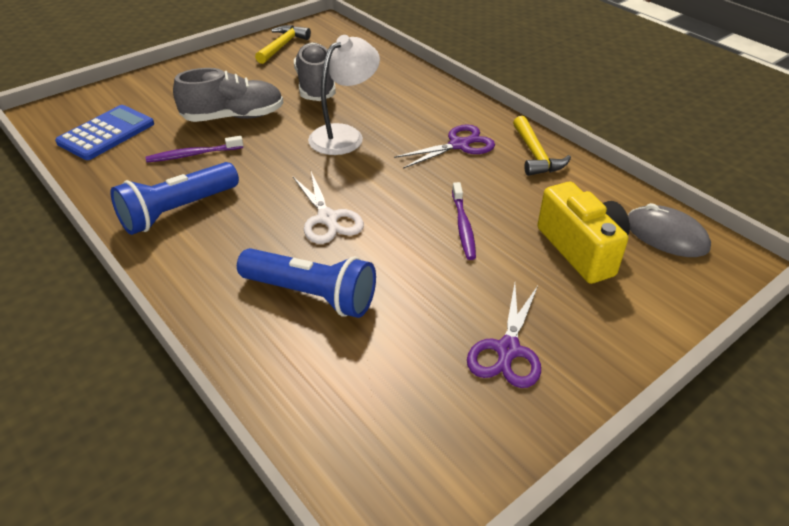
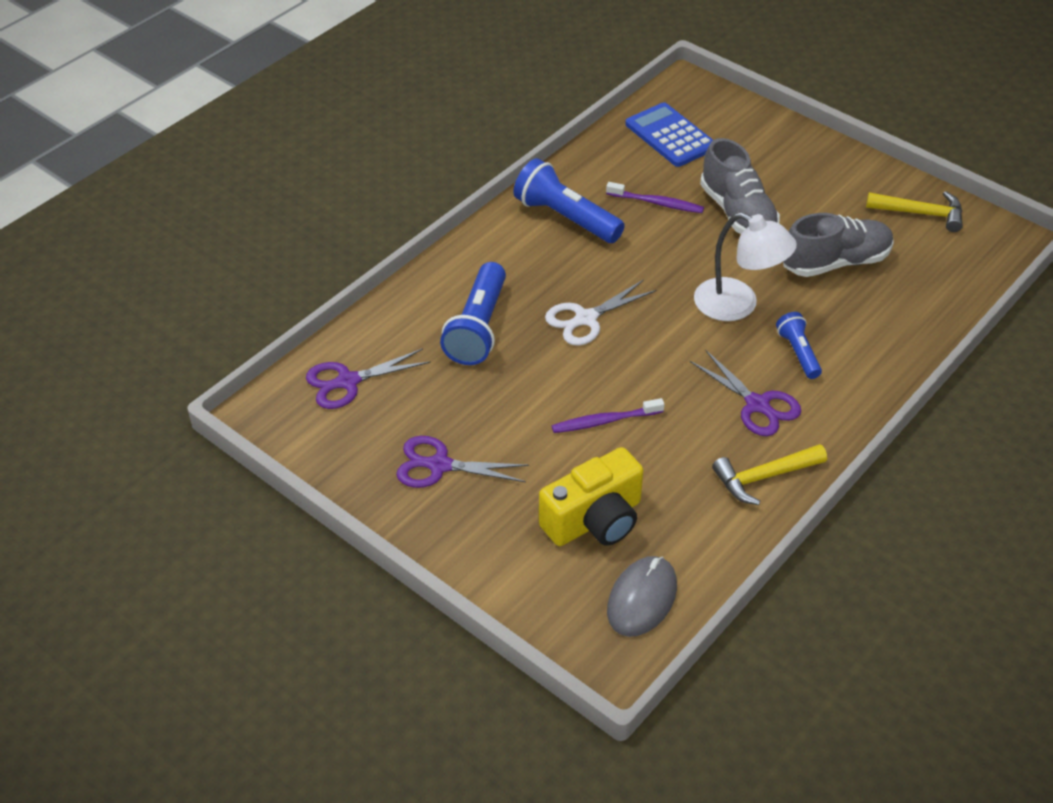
camera: 80 degrees right, 5 degrees up
(106, 133) = (670, 136): blue calculator -> blue calculator turned 150 degrees counterclockwise
(193, 154) = (657, 203): purple toothbrush -> purple toothbrush turned 135 degrees clockwise
(361, 423) = (348, 381): none -> purple scissors
(407, 118) = (798, 353): none -> blue flashlight

